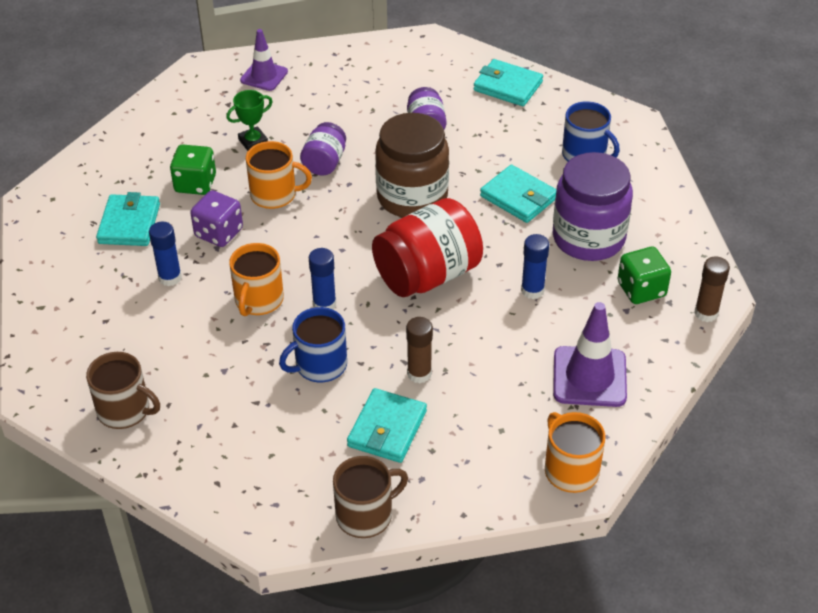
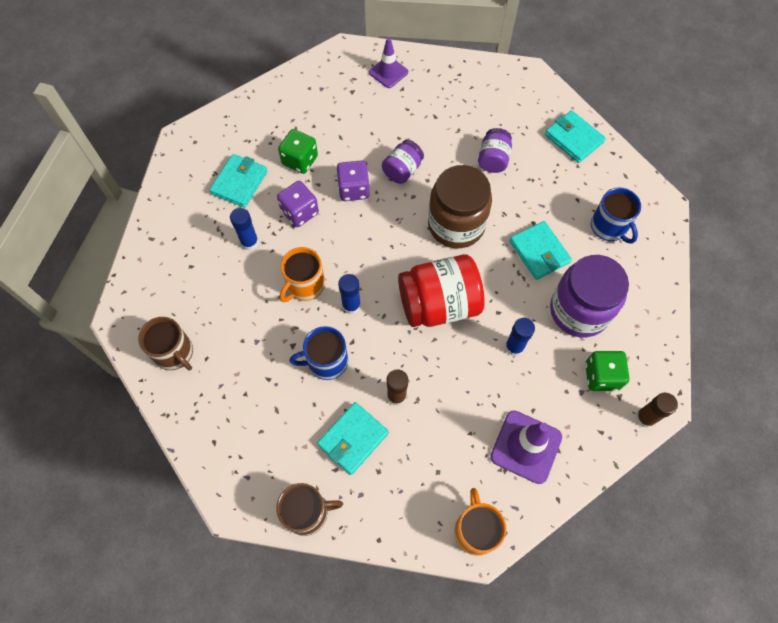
camera: 20 degrees right, 20 degrees up
(253, 142) = (357, 133): green trophy -> none
(274, 195) = (353, 189): orange mug -> purple dice

